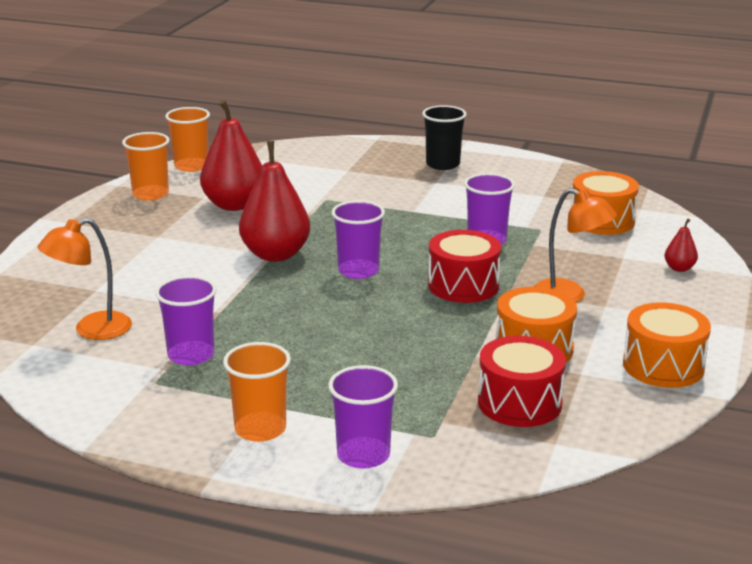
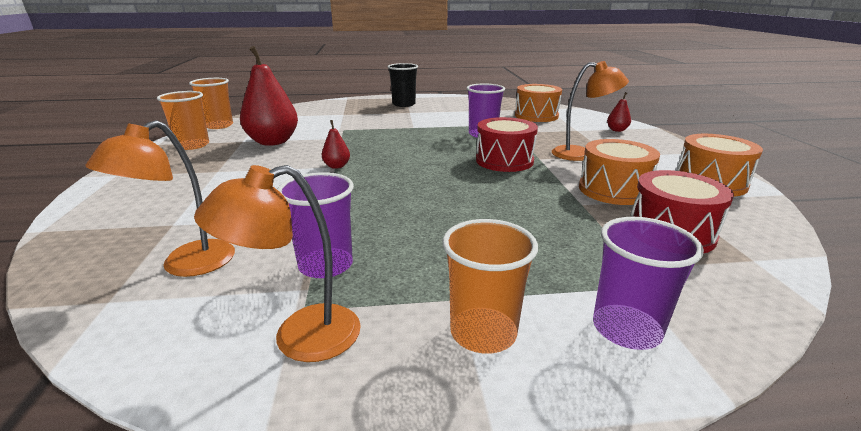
camera: 25 degrees left, 0 degrees up
(140, 400) = (299, 338): none -> orange lamp
(275, 254) = (337, 166): red pear -> red pear, size x0.45
(358, 271) = (416, 165): purple cup -> none

